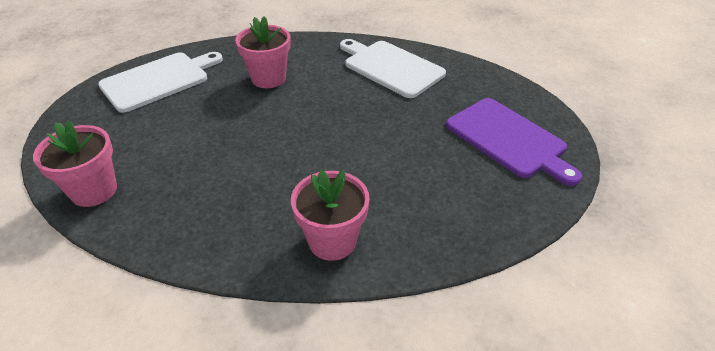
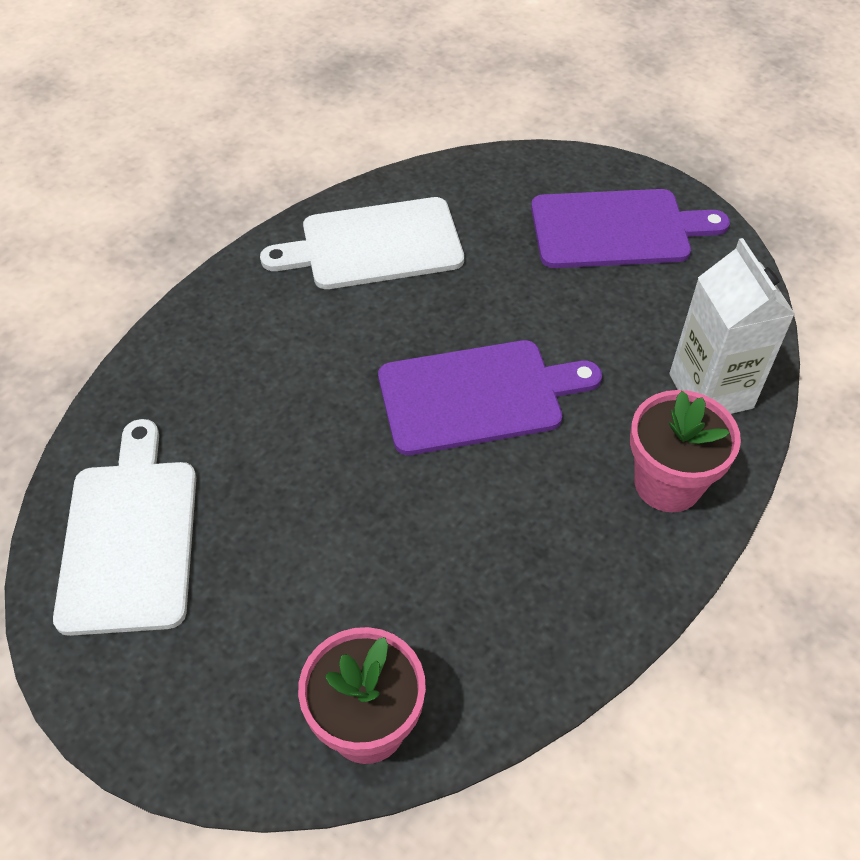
camera: 55 degrees left, 10 degrees up
(268, 78) = (268, 391): pink flower pot -> none
(326, 140) = (477, 396): none -> purple cutting board
(425, 232) = (710, 391): none -> white carton

